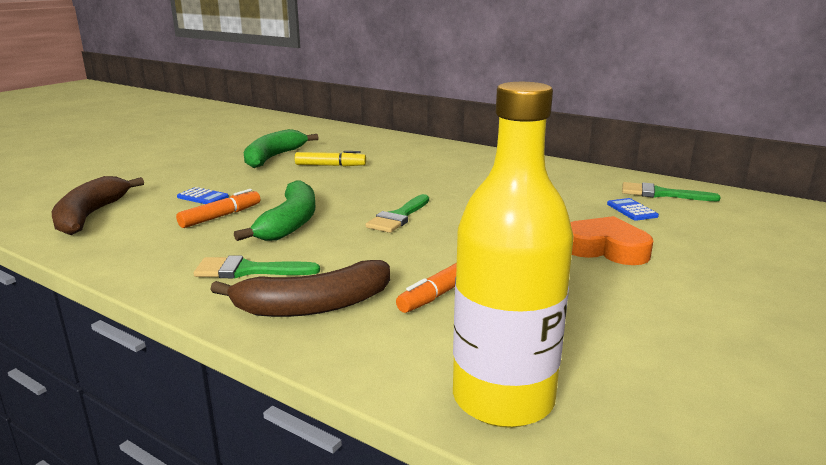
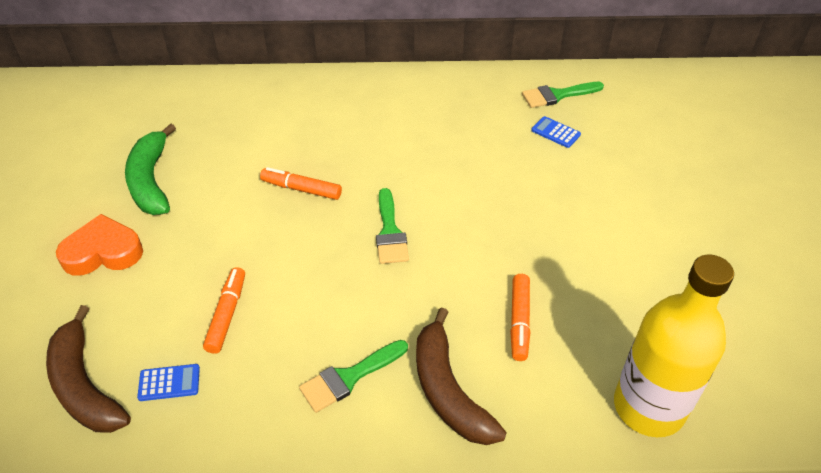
camera: 35 degrees left, 25 degrees up
(203, 197) = (166, 292): blue calculator -> blue calculator (169, 383)
(290, 223) = (306, 291): green banana -> none
(313, 306) = (448, 390): brown banana -> brown banana turned 120 degrees clockwise
(330, 166) = (233, 170): yellow marker -> none
(364, 183) = (301, 189): none -> orange marker
(605, 248) = (578, 200): orange heart -> orange heart (103, 252)

